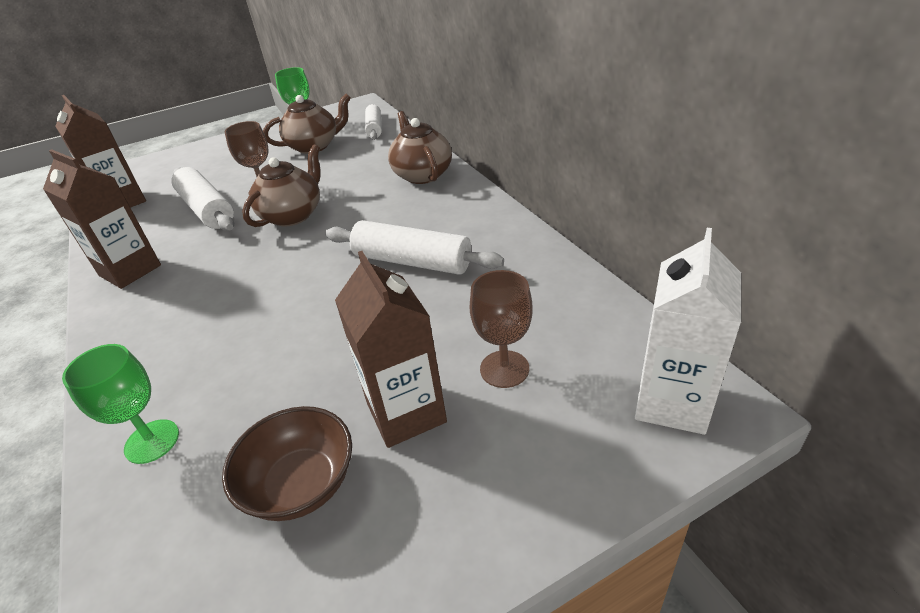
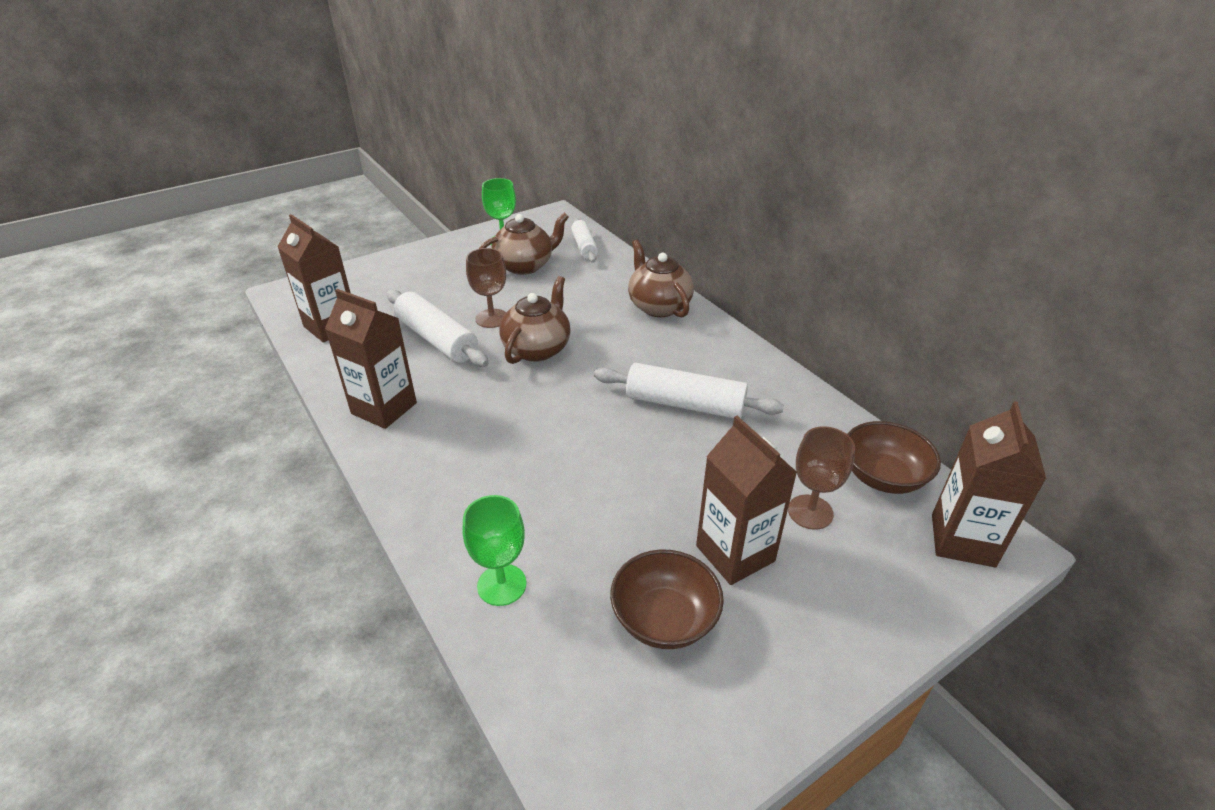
camera: 10 degrees left, 0 degrees up
(598, 331) = (883, 477): none -> brown bowl
(672, 402) = (962, 540): white carton -> brown carton

